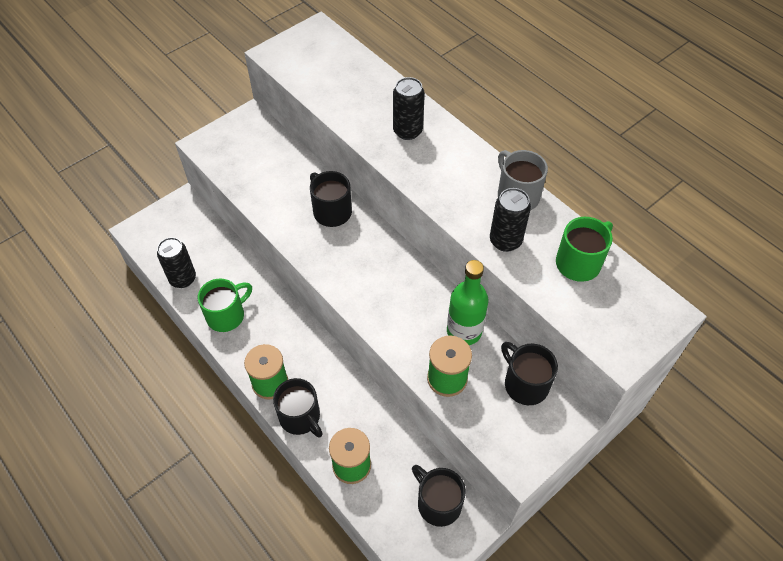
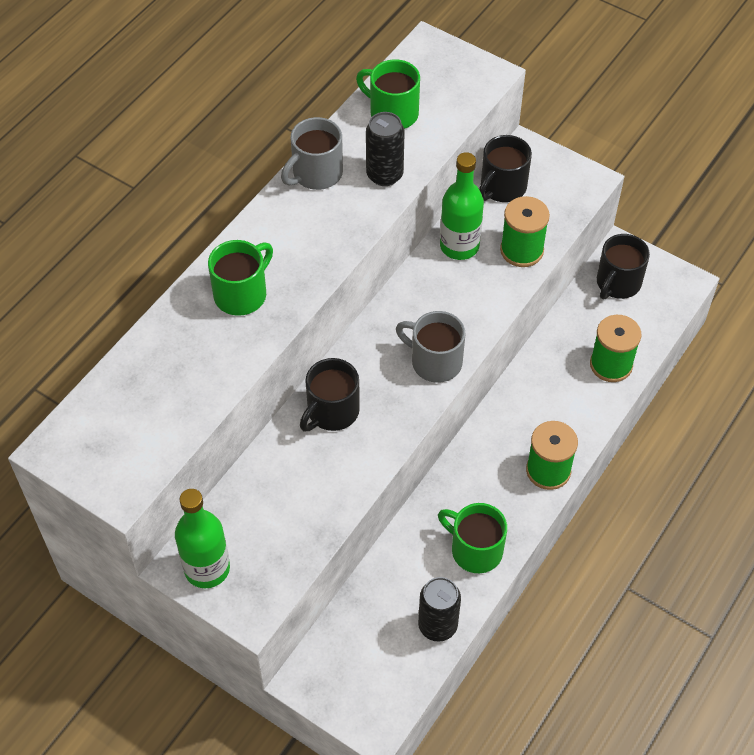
camera: 105 degrees left, 0 degrees up
(242, 128) = (207, 568): none -> green bottle
(300, 417) = (577, 427): black mug -> none
(352, 284) = (434, 362): none -> grey mug
(407, 131) = (242, 294): black can -> green mug

